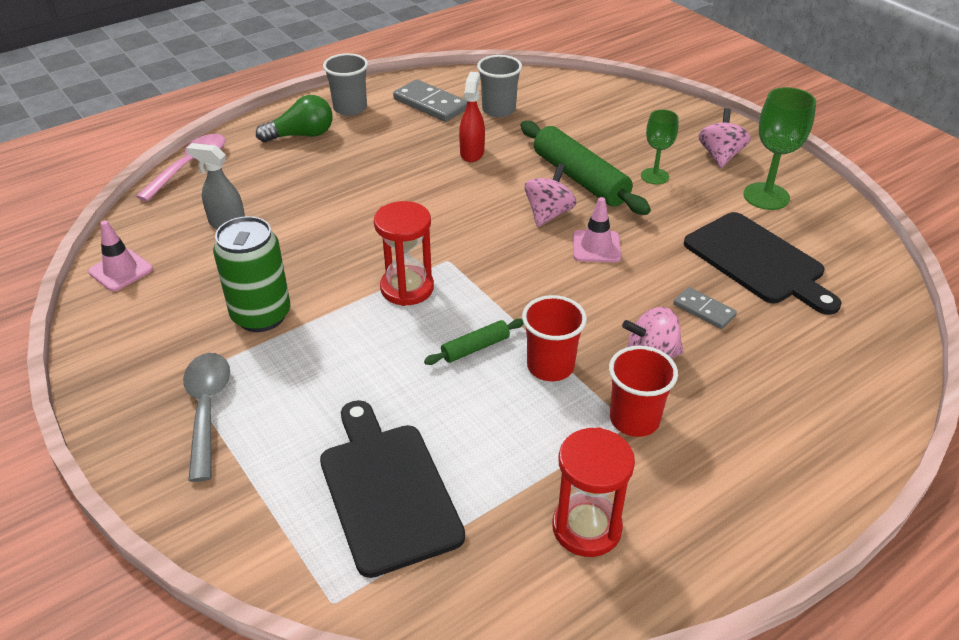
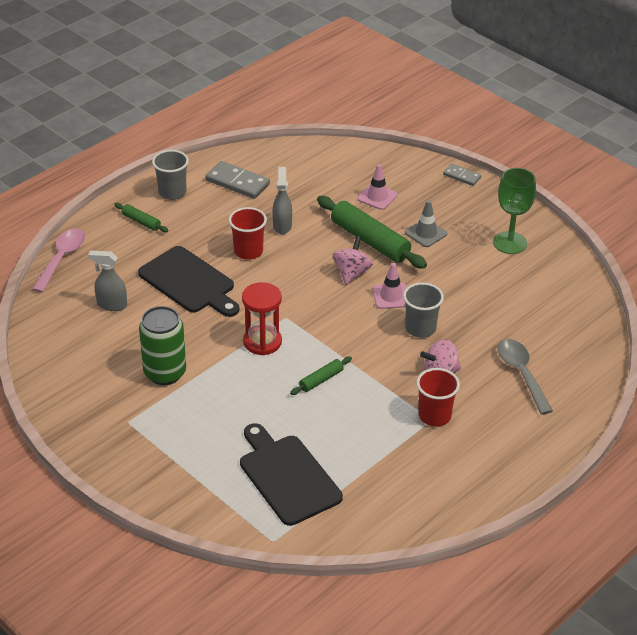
camera: 10 degrees left, 0 degrees up
(121, 270) = (47, 350): pink traffic cone -> pink traffic cone (377, 197)
(207, 409) = (152, 440): grey spoon -> grey spoon (521, 374)
(301, 135) = (141, 222): green light bulb -> green rolling pin
(472, 153) = (282, 226): red spray bottle -> grey spray bottle
(498, 110) = (294, 183): grey cup -> grey cup (420, 328)
(550, 366) = (374, 387): red cup -> red cup (248, 251)
(586, 527) = (414, 483): red hourglass -> none
(654, 176) = (426, 233): green goblet -> grey traffic cone
(704, 310) = (472, 337): grey domino -> grey domino (462, 176)
(720, 156) = (473, 211): pink spinning top -> none
(758, 261) = (506, 296): black cutting board -> black cutting board (189, 282)

